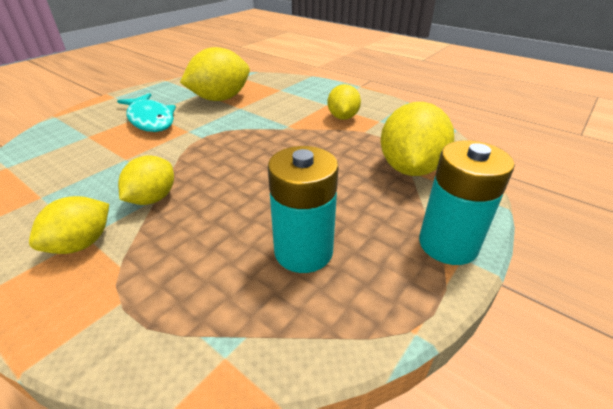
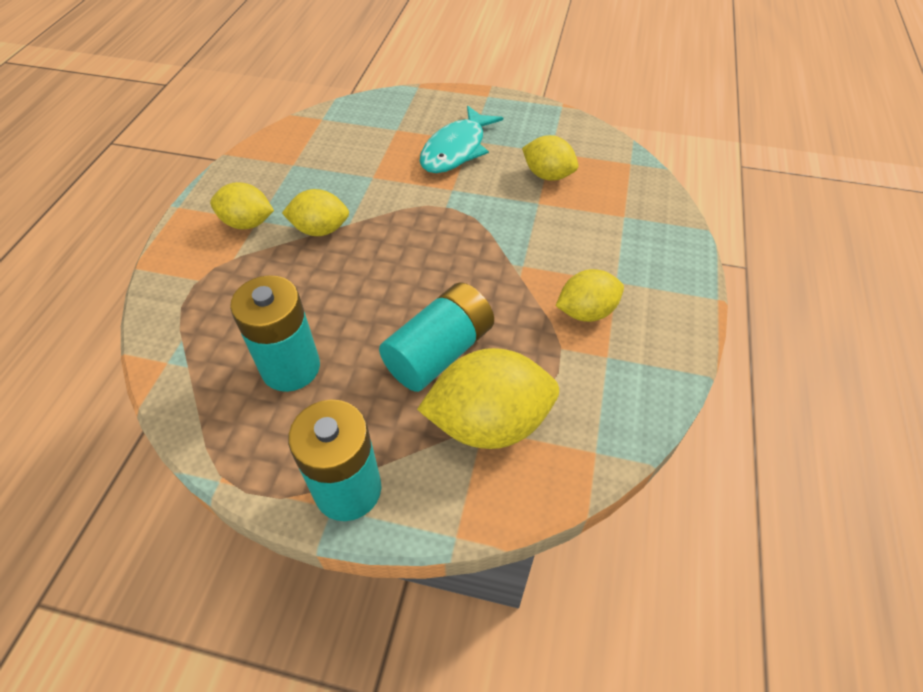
camera: 65 degrees right, 15 degrees up
(220, 99) = (548, 175): yellow lemon -> yellow lemon, size x0.61
(339, 172) = (439, 352): none -> turquoise battery

